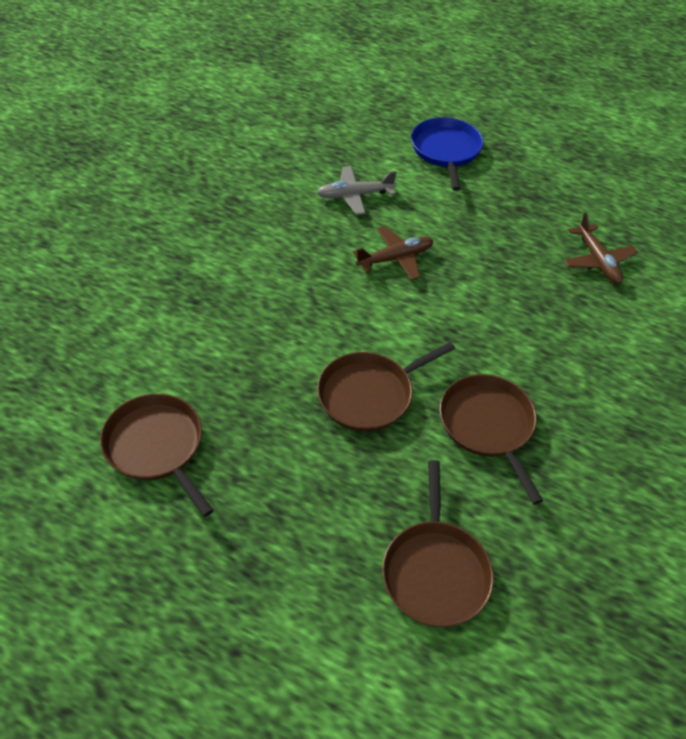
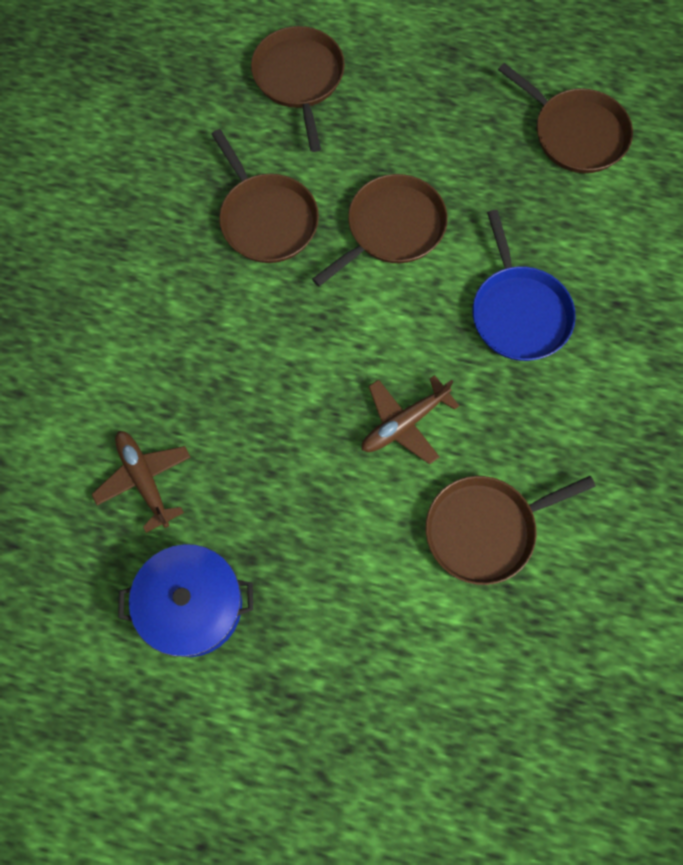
camera: 170 degrees right, 20 degrees up
(354, 195) = (485, 529): grey plane -> brown pan
(446, 151) = (373, 668): blue pan -> blue pan (519, 312)
(561, 194) = (192, 605): none -> blue pot

